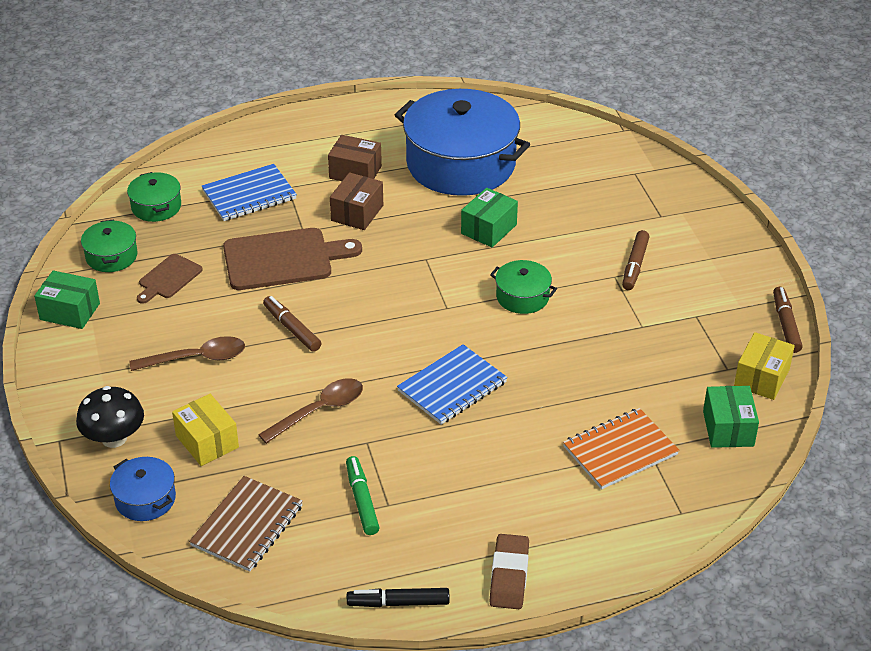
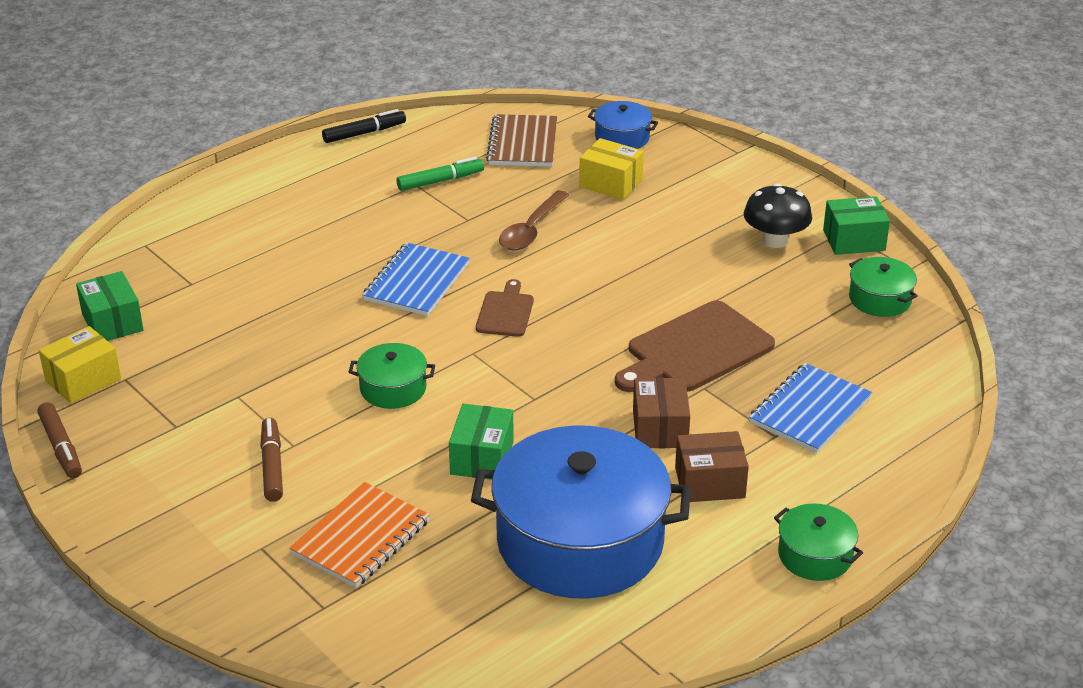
camera: 155 degrees right, 5 degrees down
(114, 438) = (693, 165): black mushroom -> black mushroom (775, 240)
(156, 207) = (899, 364): green pot -> green pot (815, 555)
(168, 278) = (795, 296): brown cutting board -> brown cutting board (505, 312)
(196, 358) = (687, 237): brown spoon -> none
(292, 329) = (620, 286): brown marker -> none
(362, 500) = (440, 181): green marker -> green marker turned 75 degrees counterclockwise
(509, 575) = (283, 169): brown eraser -> none
(620, 451) = (219, 275): orange notebook -> orange notebook (360, 537)
(761, 378) = (83, 380): yellow box -> yellow box turned 45 degrees clockwise

